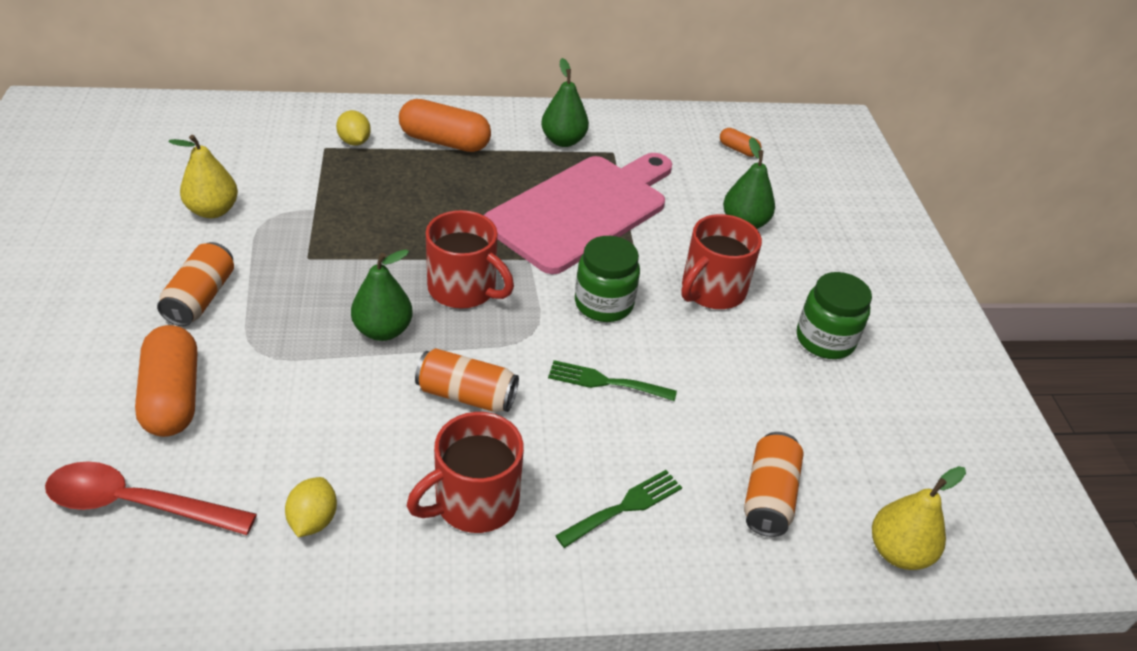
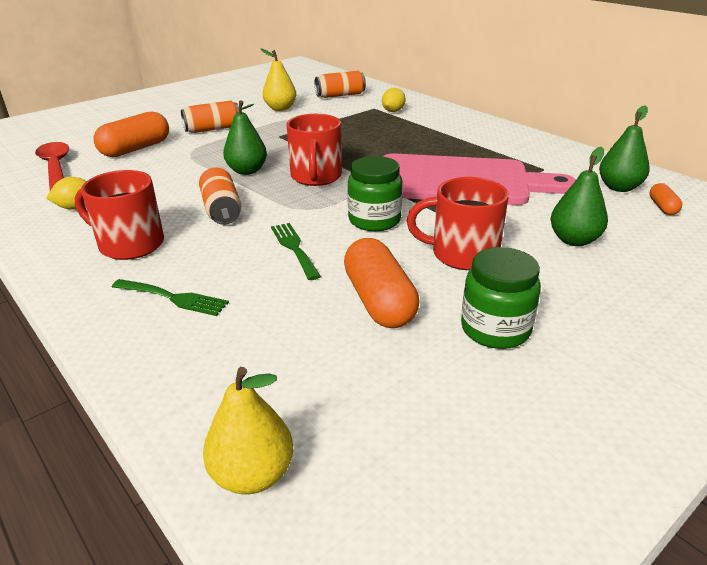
camera: 60 degrees right, 10 degrees down
(444, 141) = (441, 127): orange capsule -> orange capsule (379, 301)
(563, 141) = (518, 152): green pear -> green pear (619, 187)
(768, 496) = (250, 362): orange can -> orange can (340, 95)

